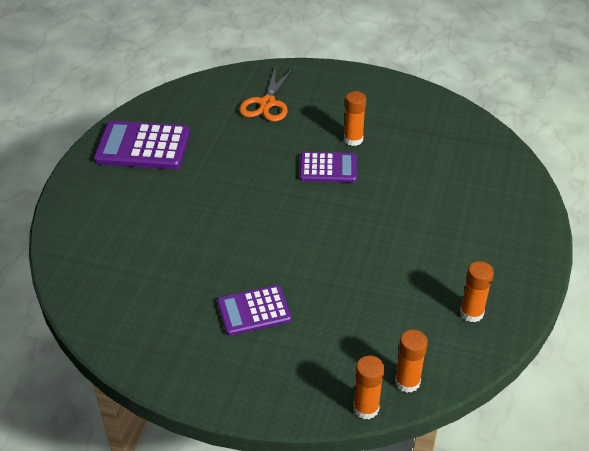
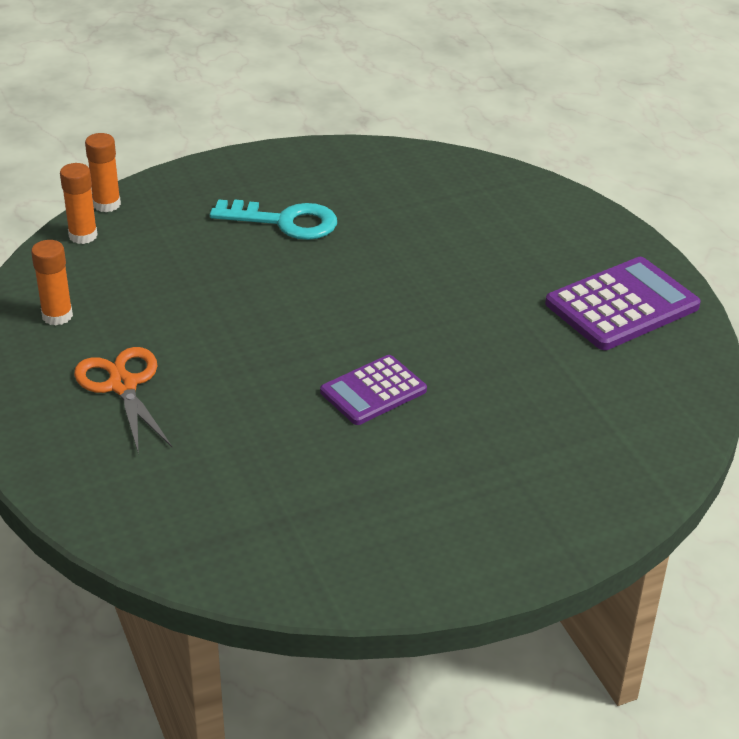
camera: 140 degrees right, 5 degrees down
(254, 311) = (285, 222): purple calculator -> turquoise key
(267, 103) = (566, 440): orange scissors -> orange scissors (123, 385)
(353, 139) = (385, 448): orange glue stick -> none

